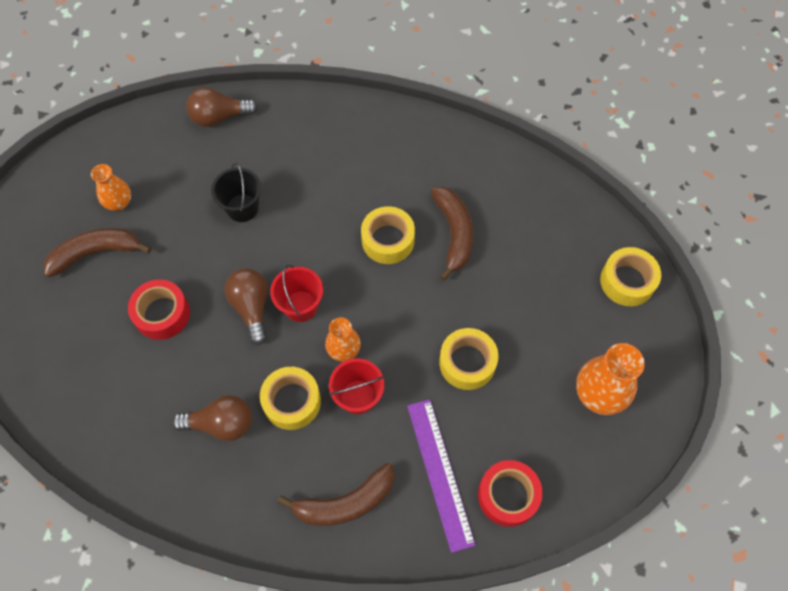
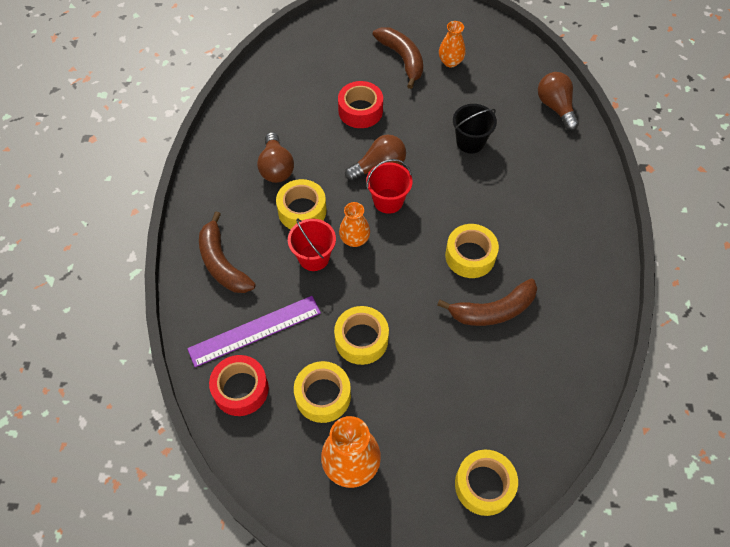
camera: 80 degrees right, 5 degrees down
(525, 410) = (323, 395): none -> yellow tape

